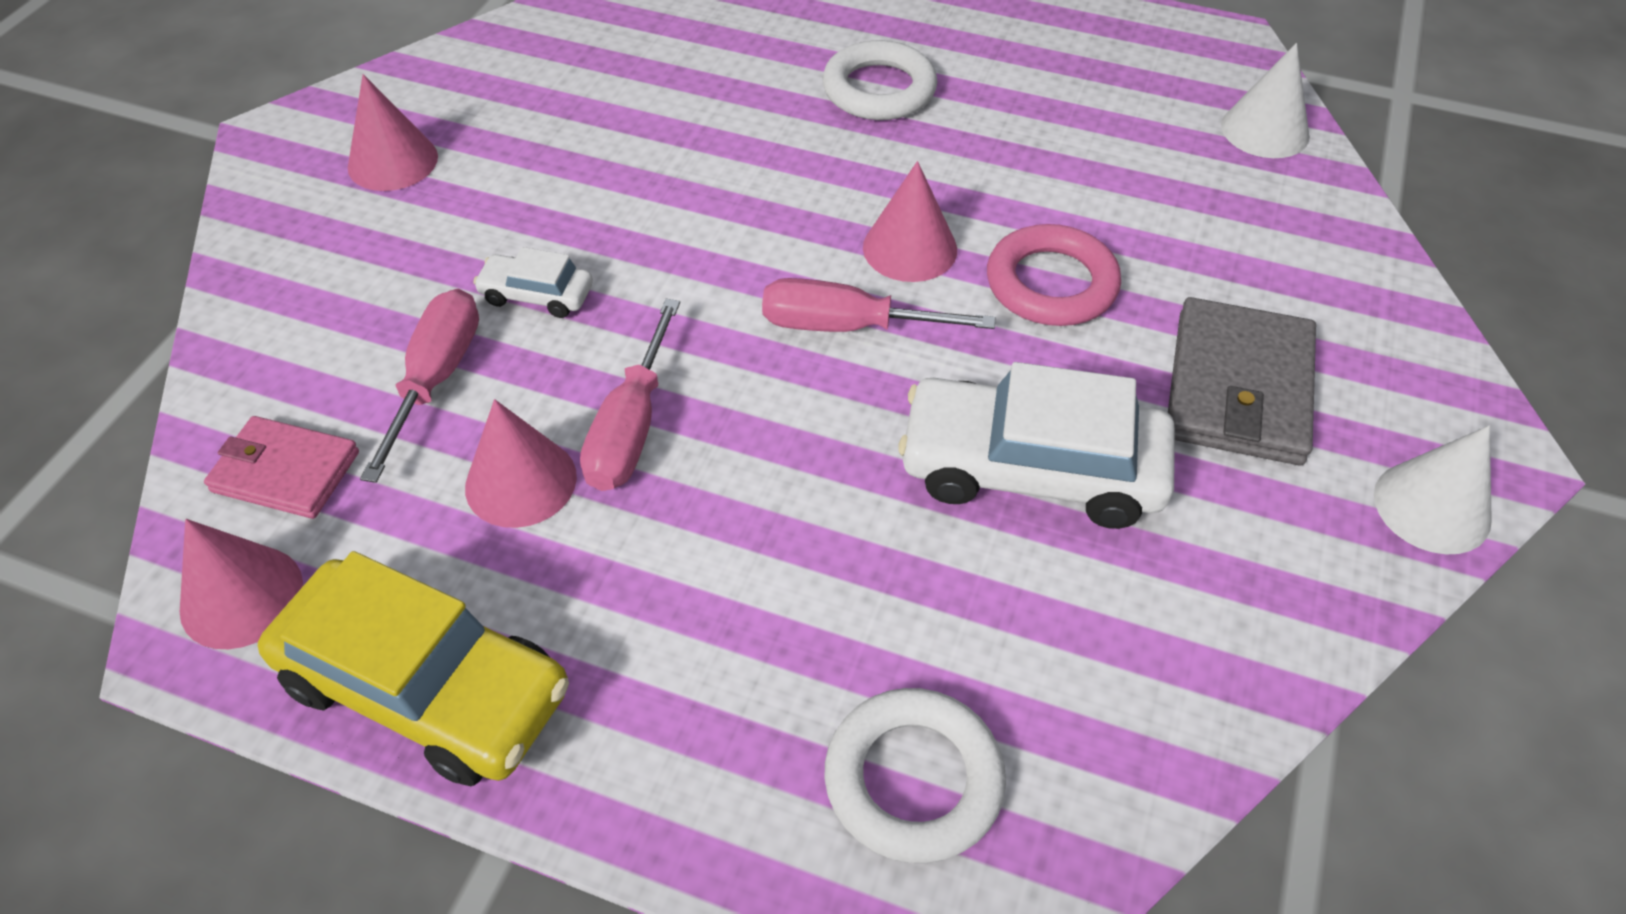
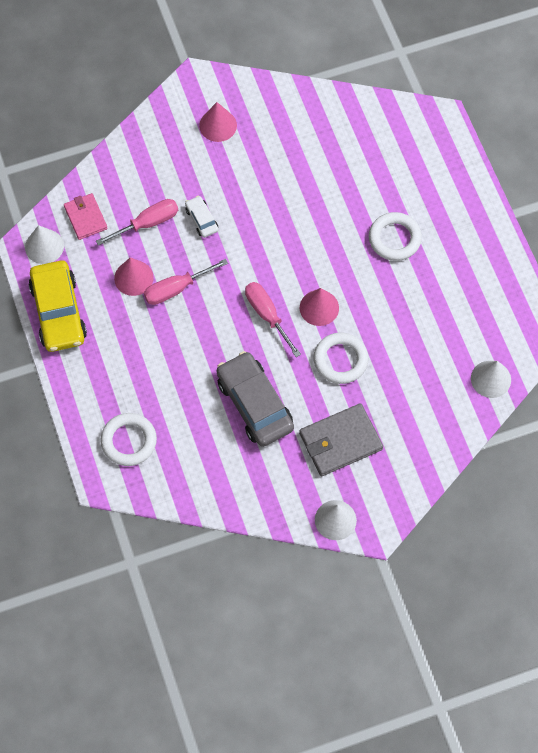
camera: 50 degrees right, 15 degrees up
(241, 596) = (44, 246): pink cone -> white cone
(1031, 469) = (254, 404): white car -> grey car
(1051, 284) = (340, 360): pink ring -> white ring

